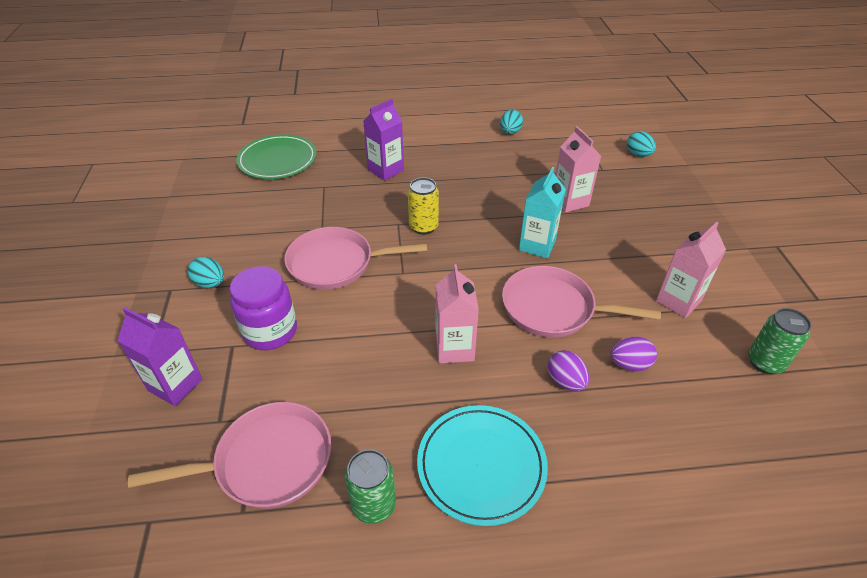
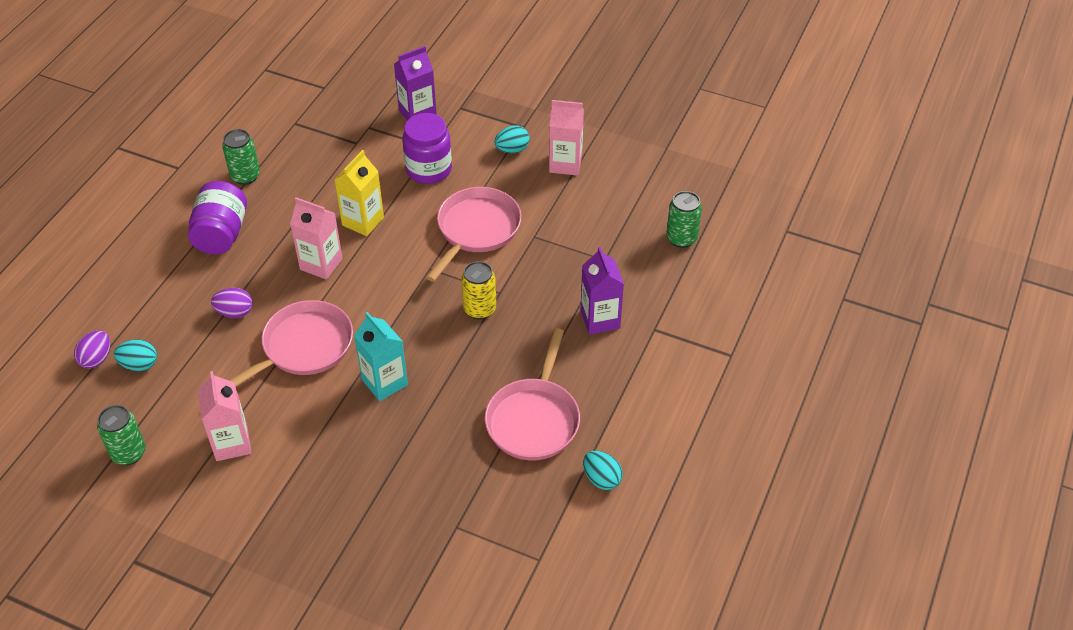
camera: 120 degrees right, 5 degrees up
(267, 462) = (317, 140): pink pan -> pink pan (534, 419)
(277, 160) = (681, 238): green plate -> green can
(376, 346) = (363, 221): none -> yellow carton
(481, 465) = (221, 234): turquoise plate -> purple jar
(570, 201) = (425, 453): pink carton -> pink carton (565, 164)
(629, 364) = (211, 361): purple egg -> purple egg (96, 359)
(638, 154) = (456, 591): turquoise egg -> turquoise egg (139, 364)

